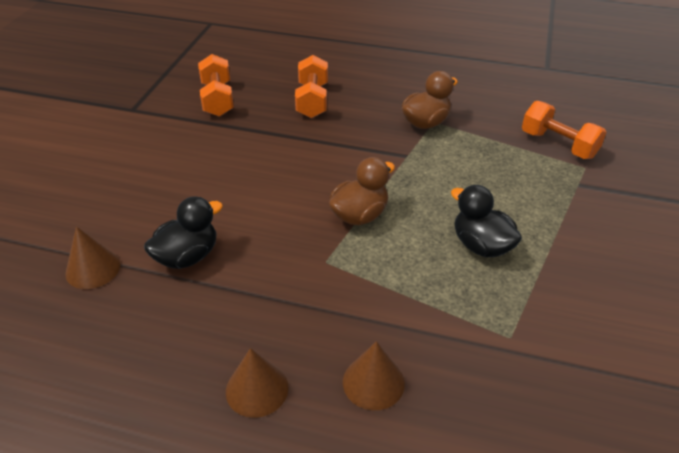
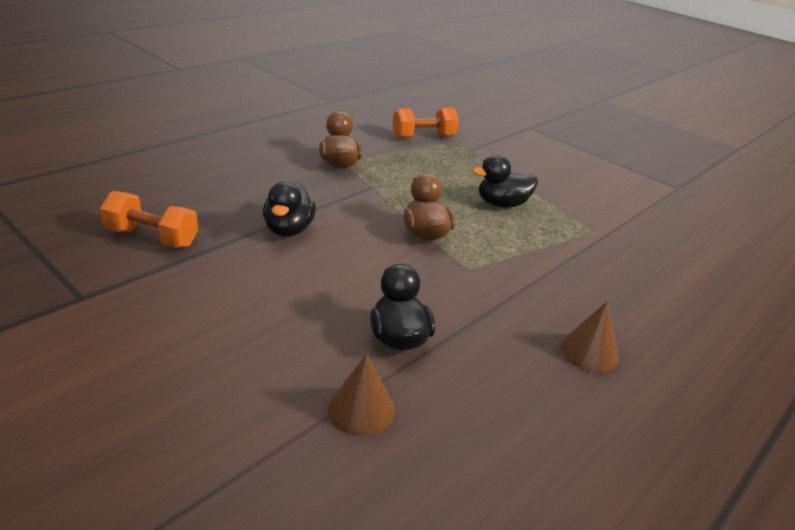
camera: 65 degrees left, 10 degrees down
(287, 145) = (288, 230): none -> black duck
(312, 100) = (235, 193): orange dumbbell -> none
(373, 382) = (607, 296): brown cone -> none

